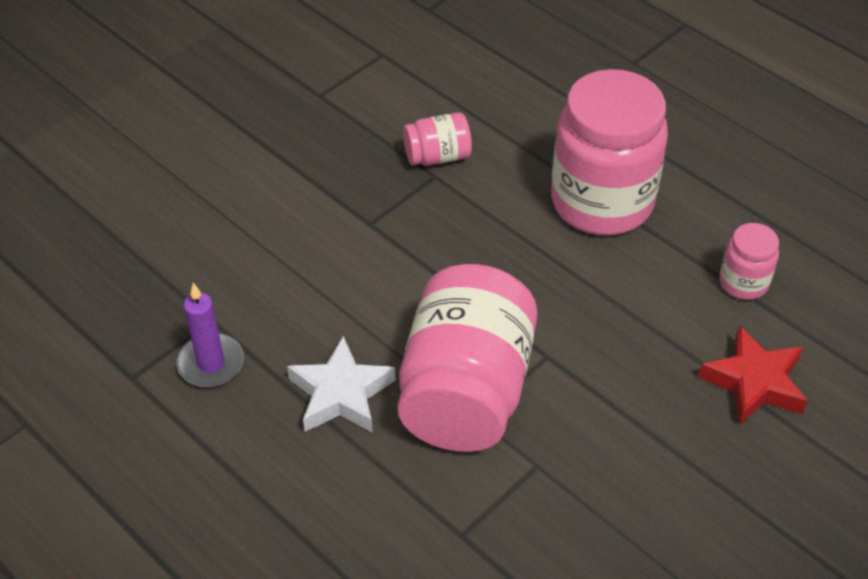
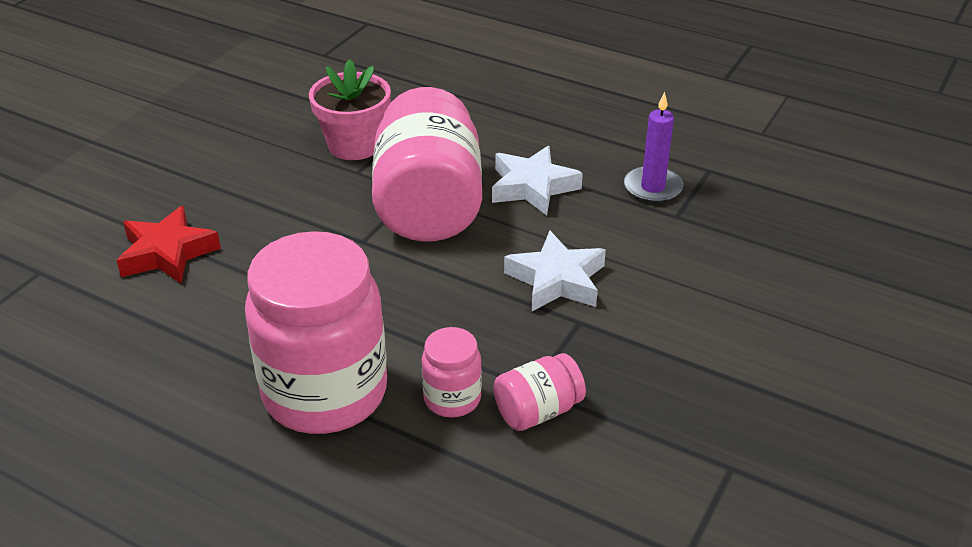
camera: 165 degrees right, 10 degrees down
(370, 268) = (556, 280): none -> white star
(533, 517) = (354, 145): none -> pink flower pot
(743, 282) = (164, 335): pink jar -> pink jar (452, 399)

